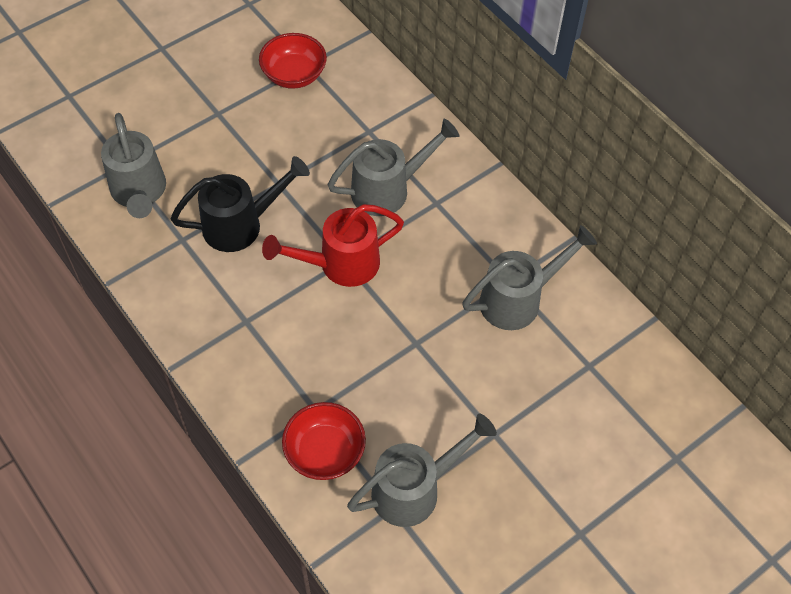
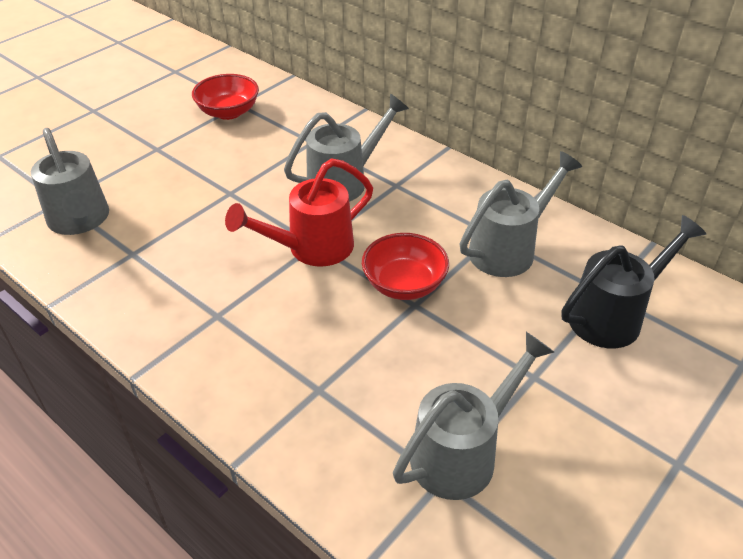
camera: 10 degrees left, 15 degrees down
(241, 225) = (196, 231): black watering can -> black watering can (613, 316)
(325, 452) = (341, 432): red bowl -> red bowl (404, 284)

